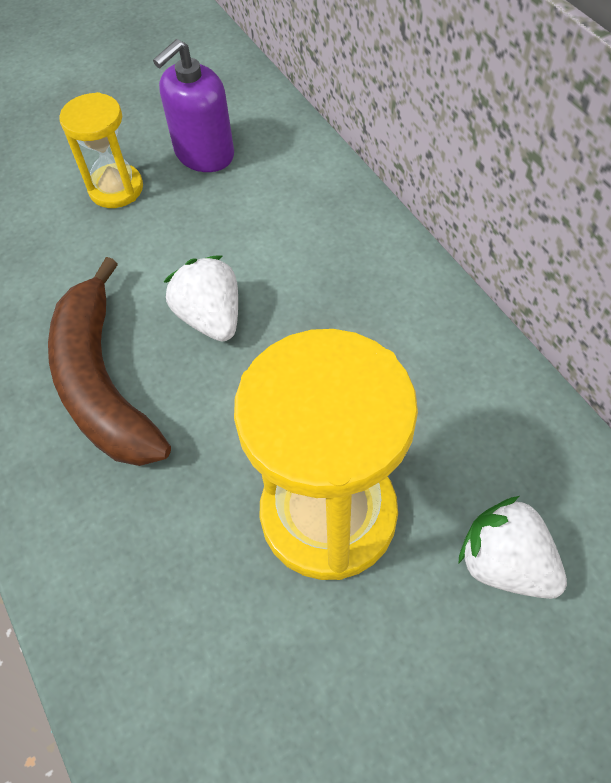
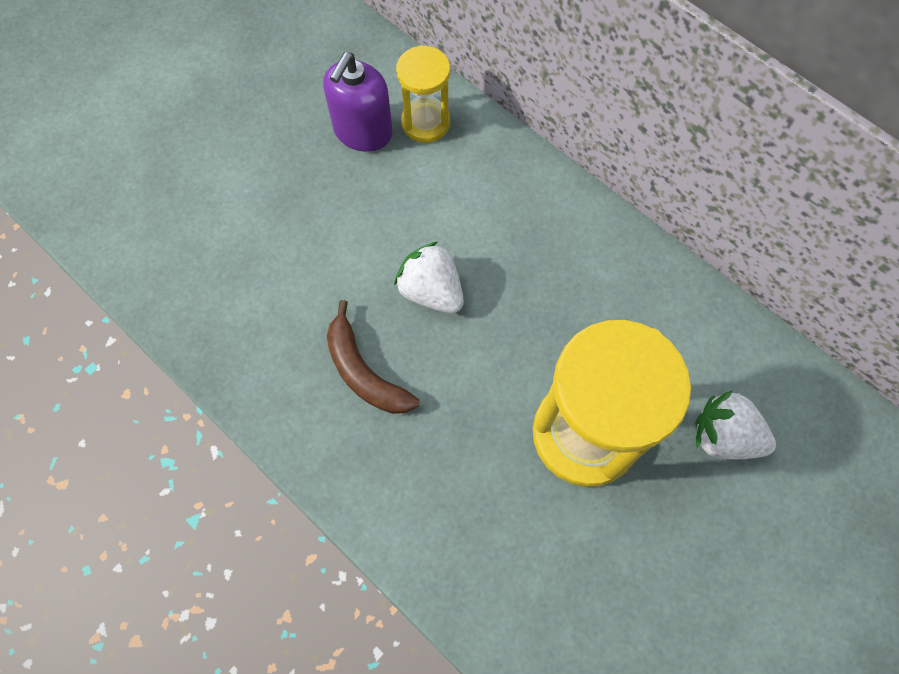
camera: 20 degrees left, 10 degrees up
(103, 383) = (364, 372): brown banana -> brown banana, size x0.64
(116, 189) = (297, 185): yellow hourglass -> yellow hourglass (425, 122)

